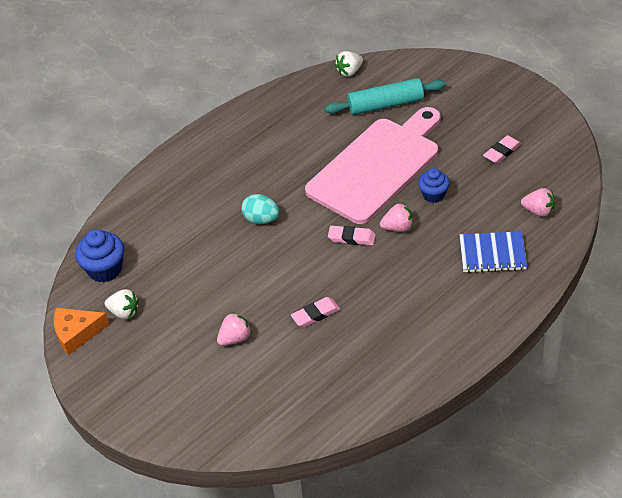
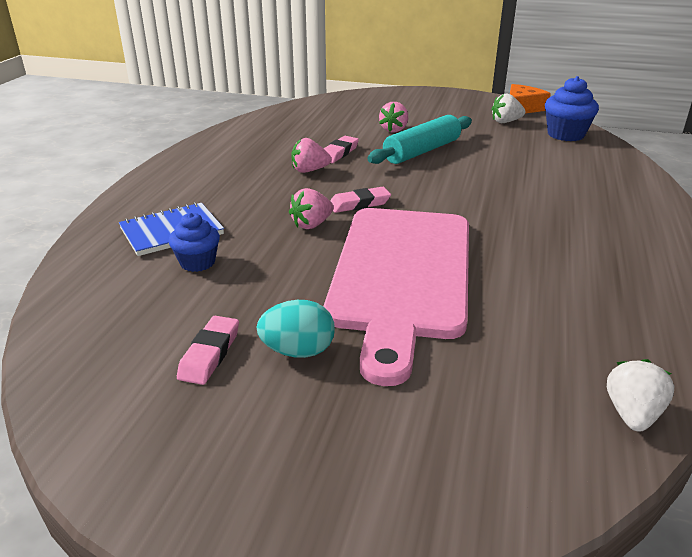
camera: 145 degrees right, 15 degrees down
(261, 219) = (479, 193): turquoise egg -> turquoise egg (298, 351)
(385, 105) = (487, 369): turquoise rolling pin -> turquoise rolling pin (422, 151)
(433, 195) = (290, 266): blue cupcake -> blue cupcake (197, 262)
(538, 211) = (116, 289): pink strawberry -> pink strawberry (309, 170)

